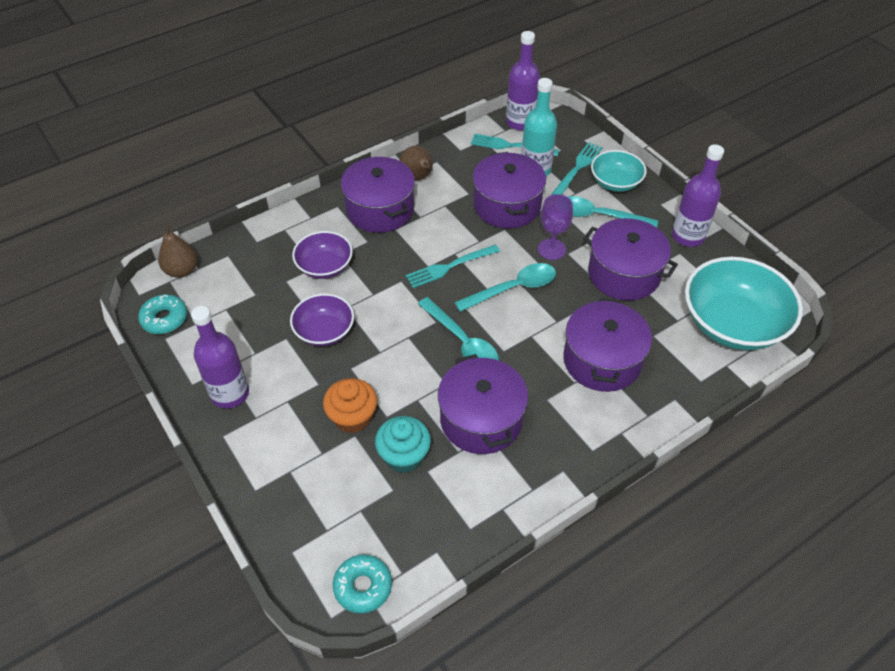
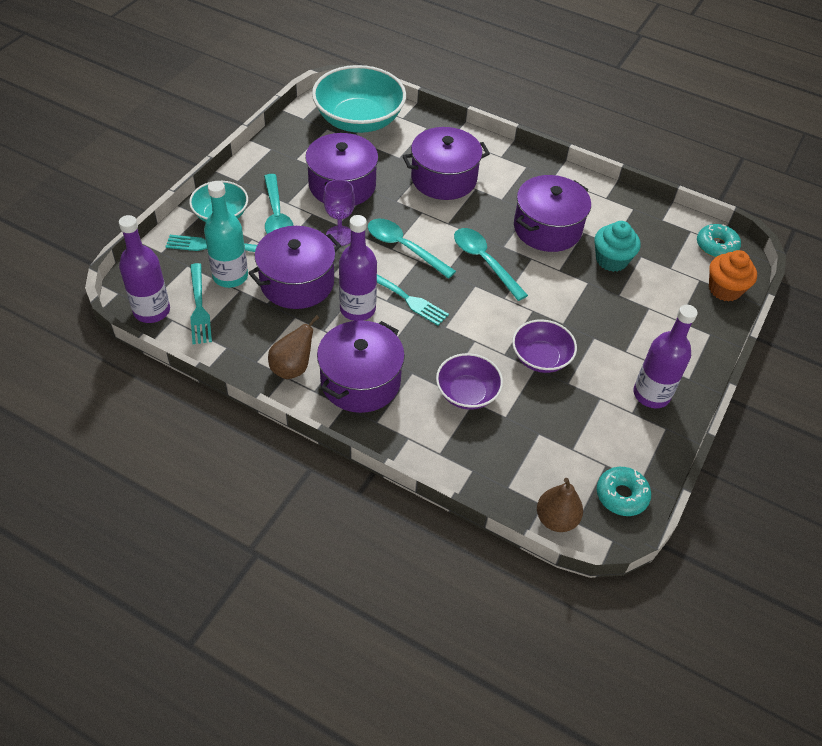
camera: 120 degrees left, 0 degrees up
(352, 417) = (605, 302): orange cupcake -> orange cupcake (724, 289)
(462, 342) = (484, 261): turquoise spoon -> turquoise spoon turned 60 degrees counterclockwise
(688, 236) = (272, 157): purple bottle -> purple bottle (357, 309)

